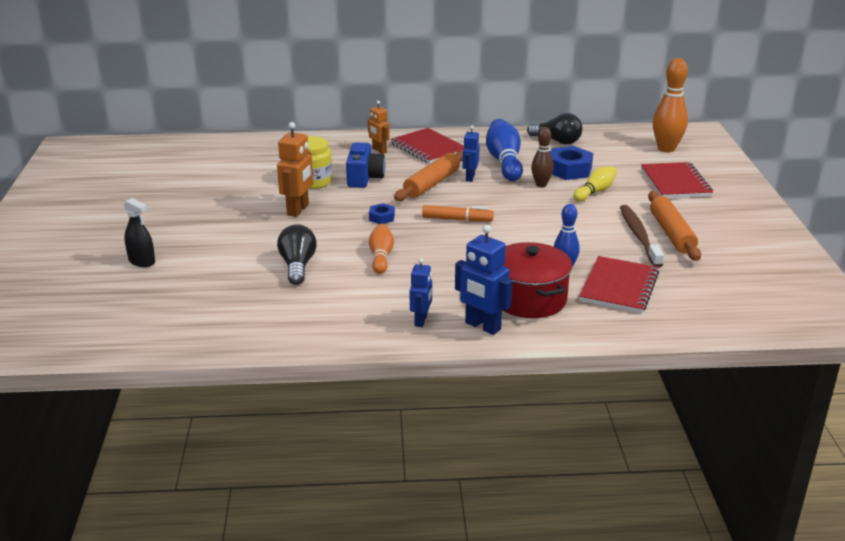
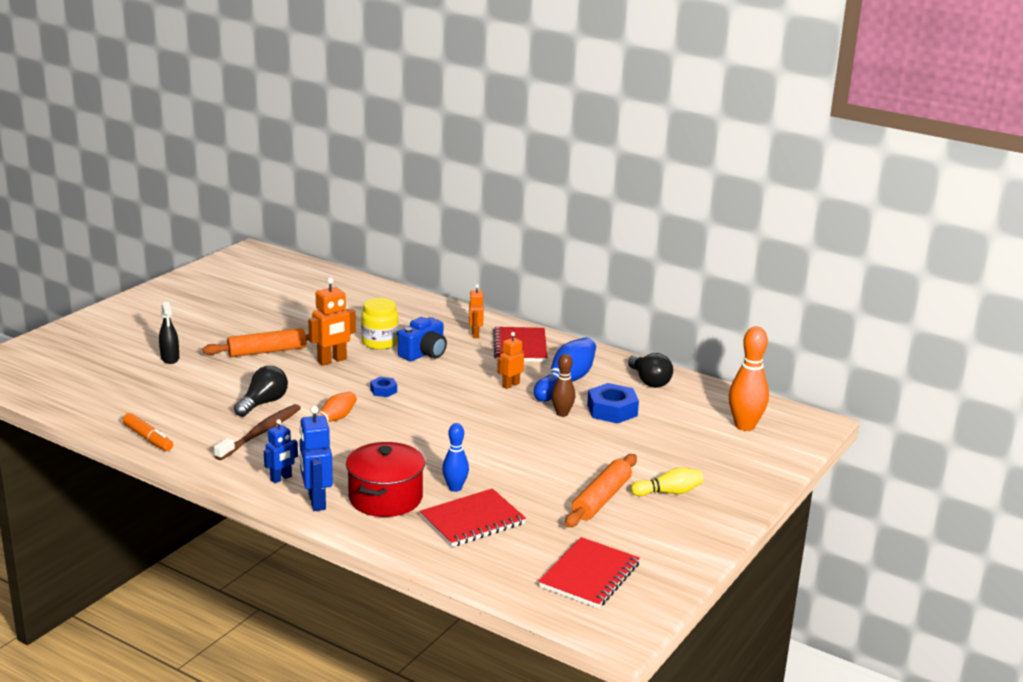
camera: 35 degrees right, 5 degrees down
(432, 184) = (470, 378): orange rolling pin -> orange rolling pin (267, 351)
(457, 219) = (439, 415): orange marker -> orange marker (148, 438)
(470, 178) = (510, 385): blue robot -> orange robot
(595, 192) = (599, 438): yellow bowling pin -> yellow bowling pin (669, 492)
(639, 236) = (567, 489): brown toothbrush -> brown toothbrush (260, 433)
(675, 183) = (692, 459): red notebook -> red notebook (589, 575)

